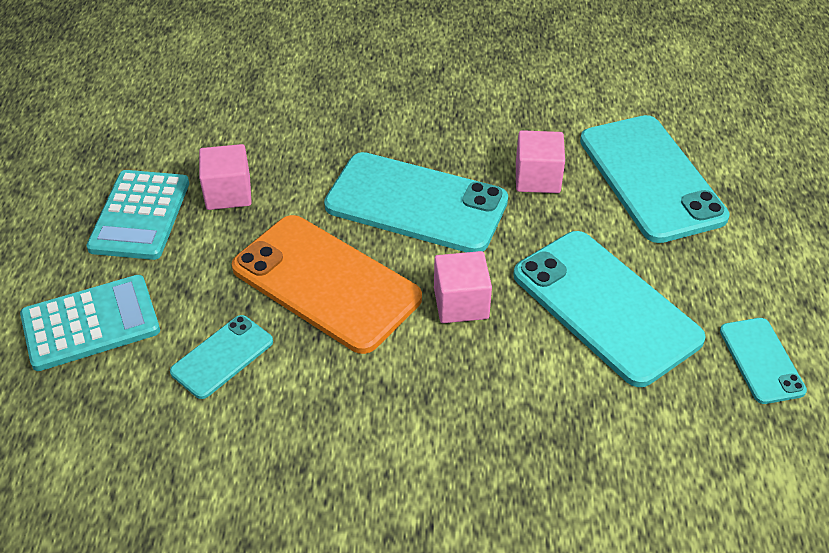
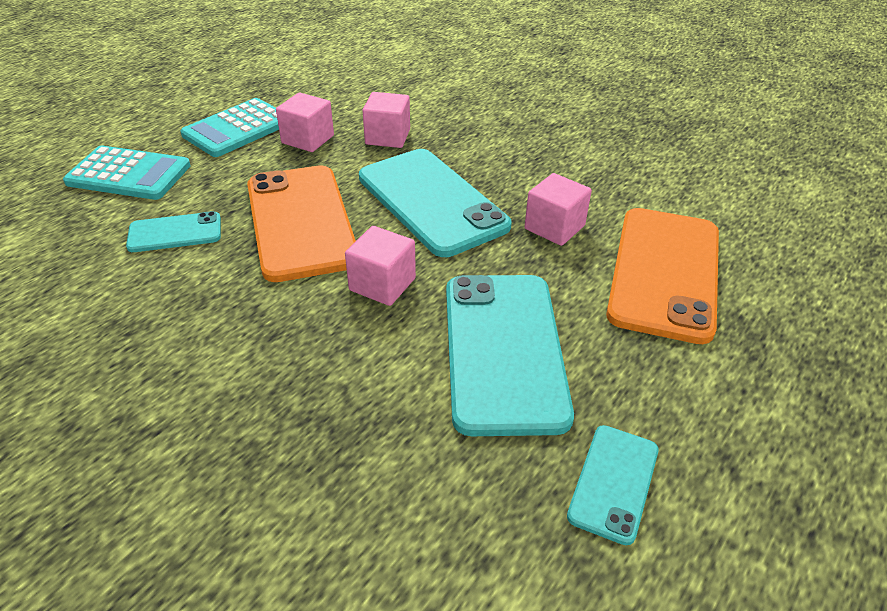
camera: 35 degrees right, 5 degrees down
(302, 154) = (387, 137): none -> pink cube
(651, 178) = (665, 273): turquoise phone -> orange phone

